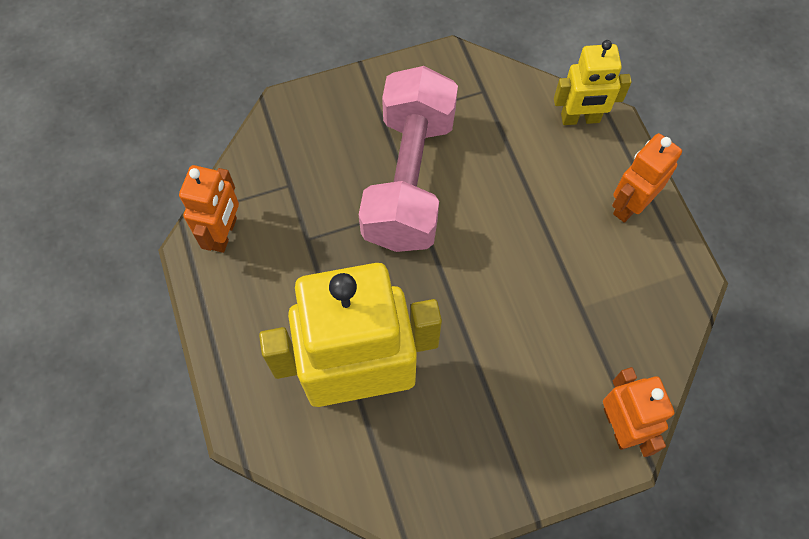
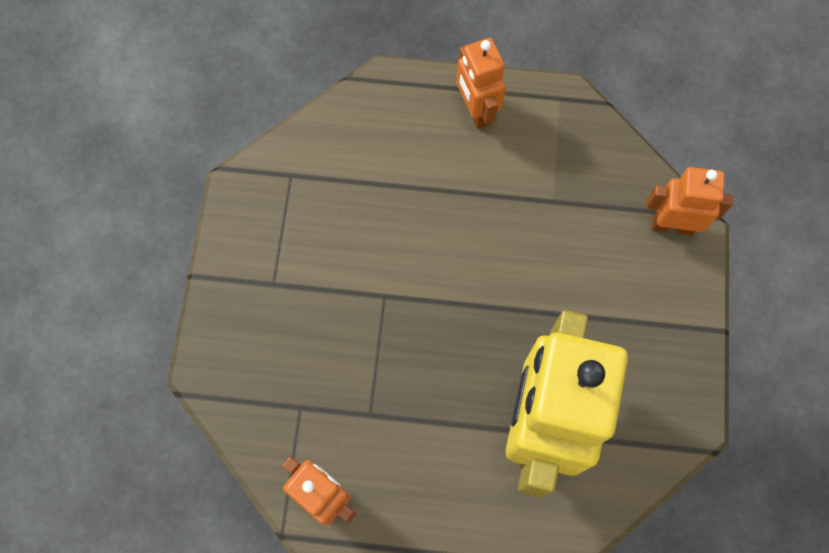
camera: 65 degrees left, 5 degrees up
(409, 179) = (353, 288): pink dumbbell -> none
(580, 119) = (367, 106): yellow robot -> none

